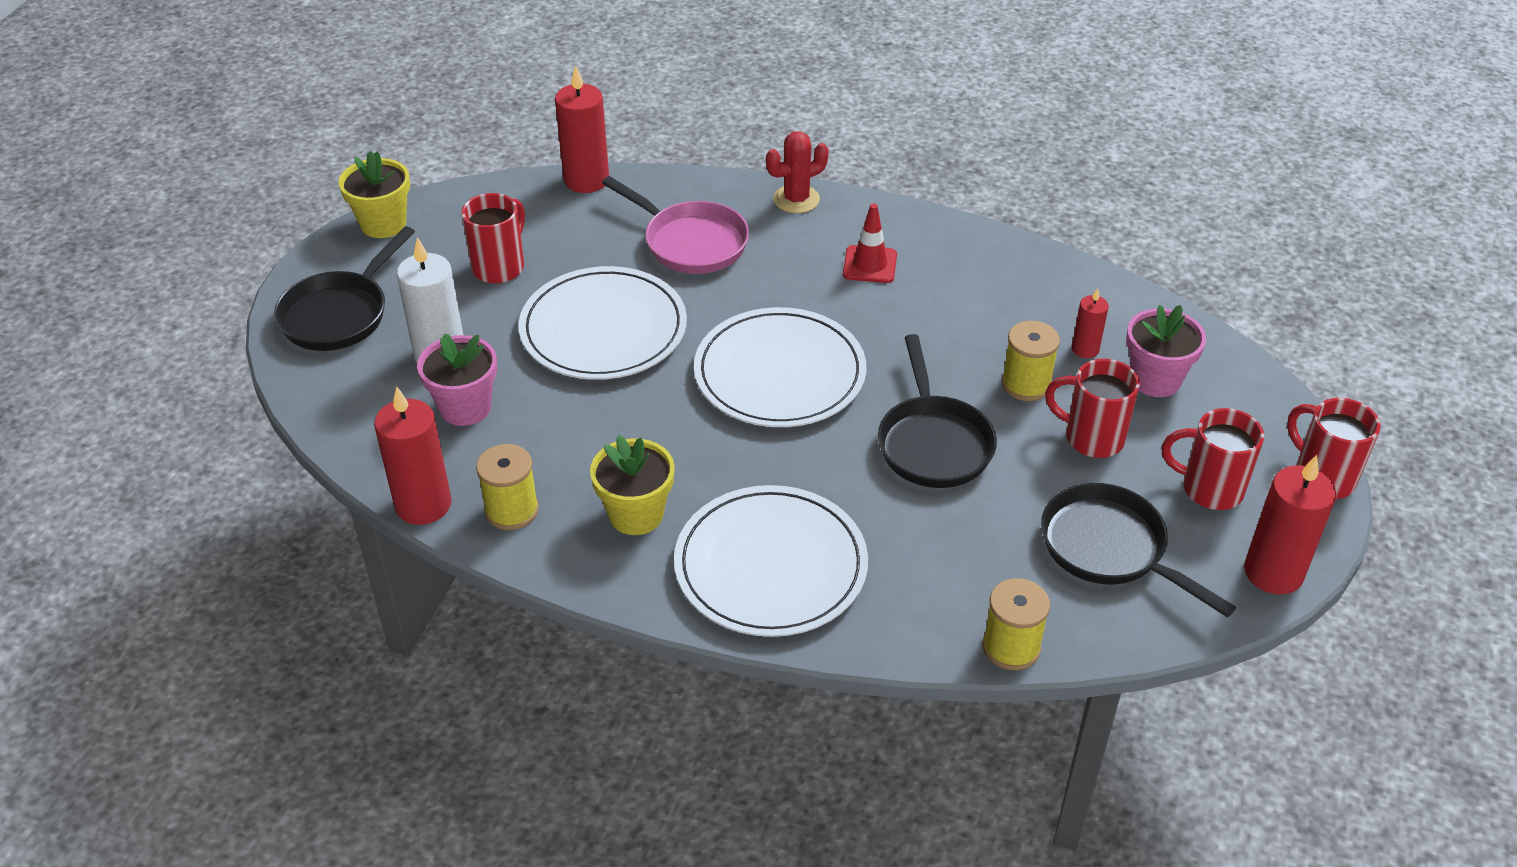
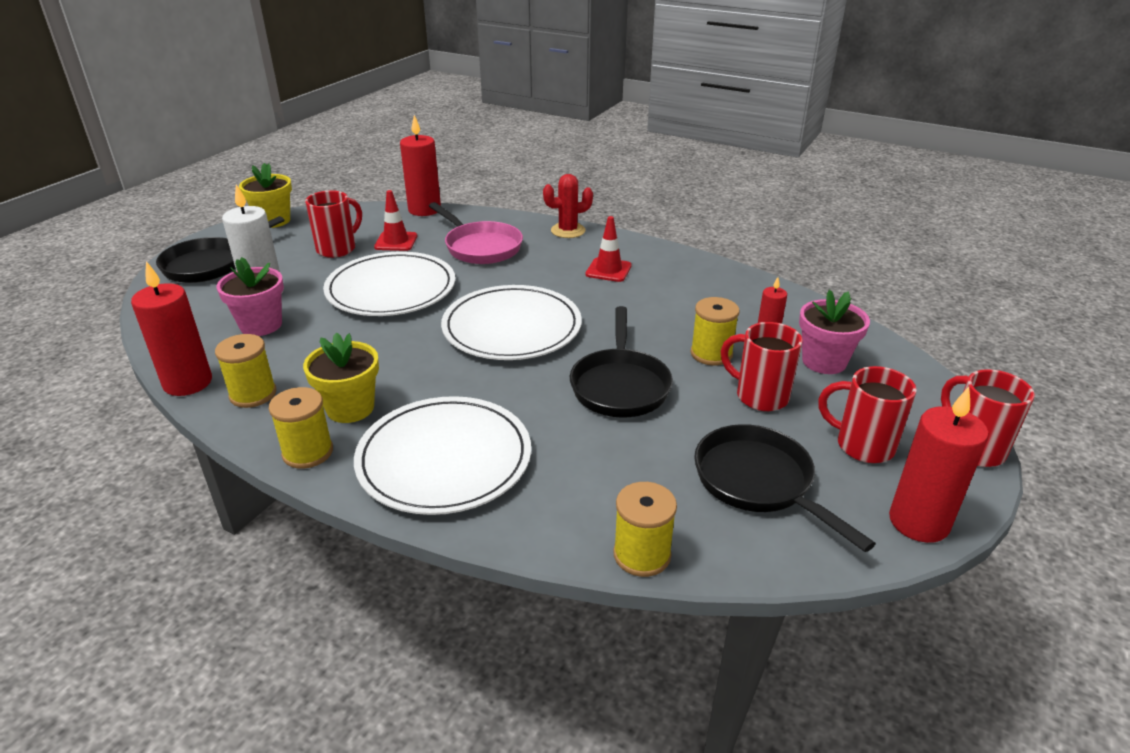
camera: 10 degrees right, 10 degrees down
(573, 245) = (396, 242): none -> red traffic cone
(616, 578) = (308, 452): none -> yellow spool

